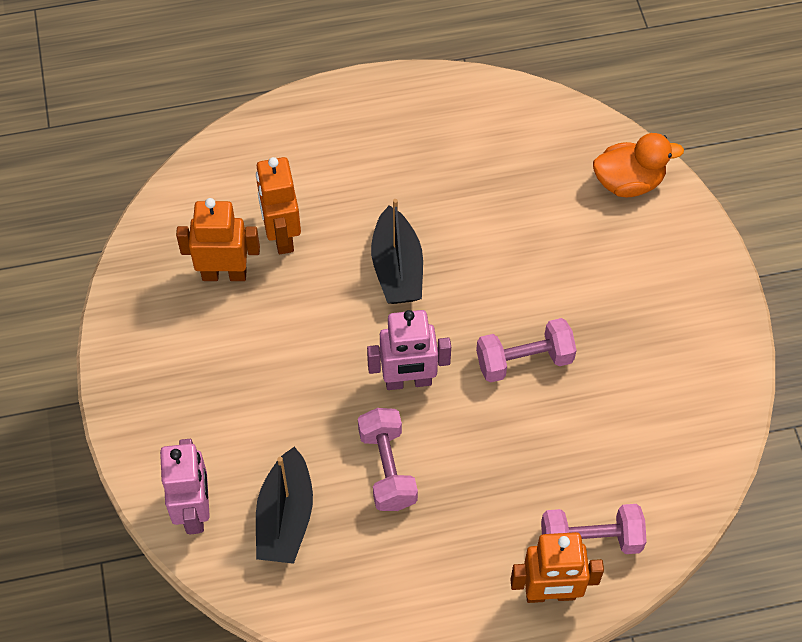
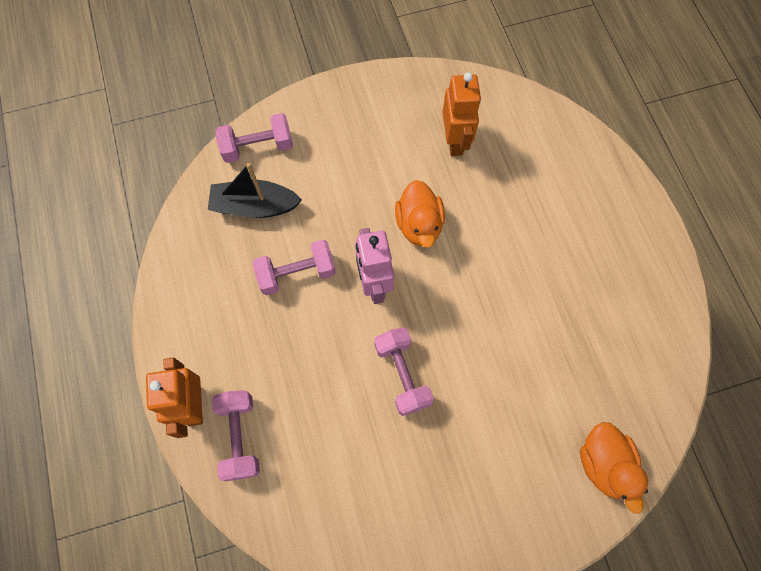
camera: 85 degrees right, 10 degrees up
(194, 511) = (258, 147): pink robot -> pink dumbbell
(282, 236) = (496, 177): orange robot -> none
(336, 325) = (419, 225): none -> orange duck
(397, 268) = (478, 266): black boat -> none

